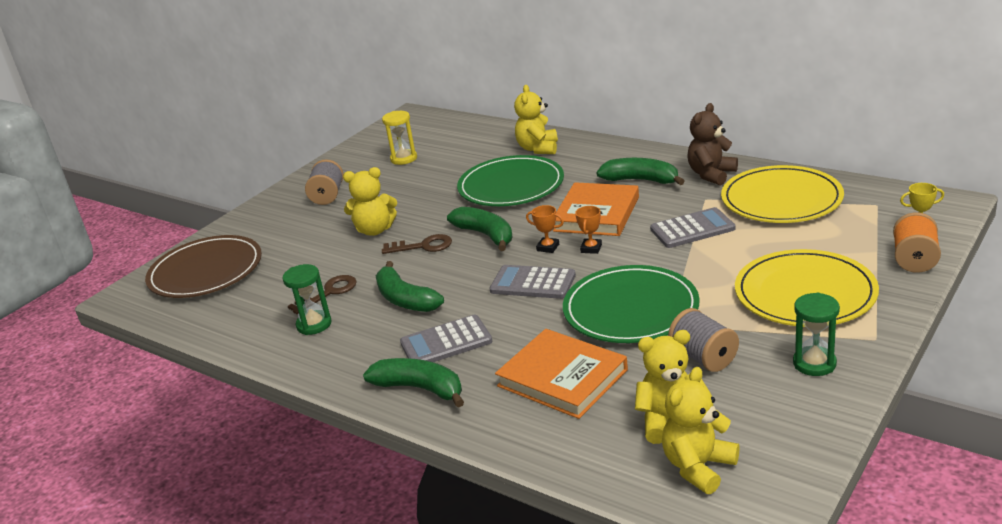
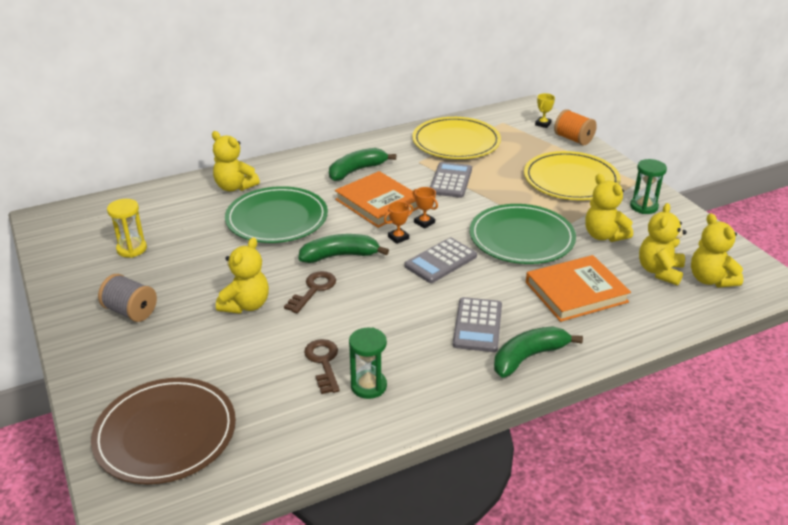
camera: 65 degrees left, 5 degrees up
(405, 299) = (389, 325): green banana -> none
(703, 357) = (604, 235): grey spool -> yellow teddy bear
(711, 174) = (389, 147): brown teddy bear -> none

